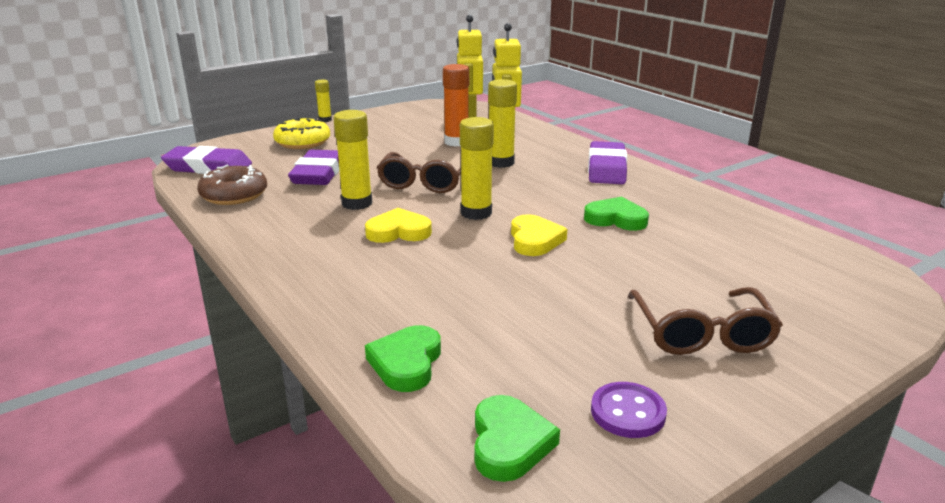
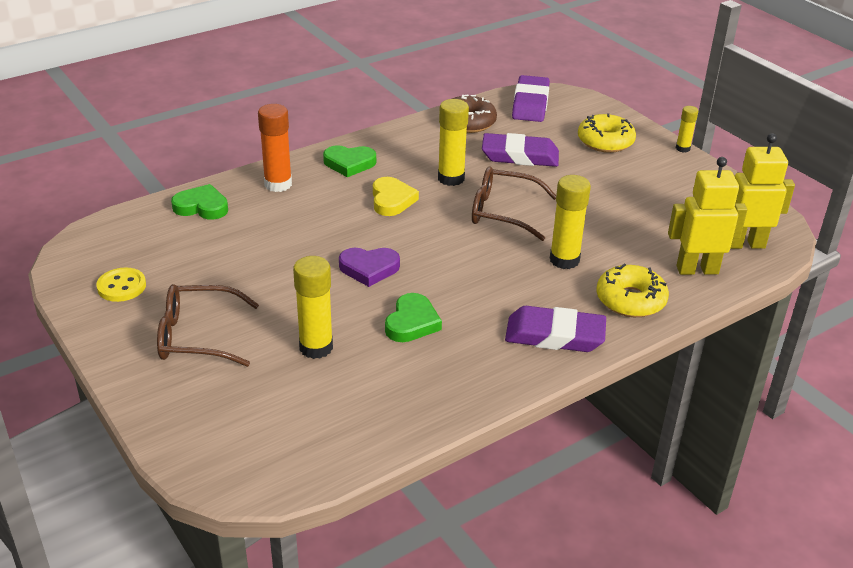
camera: 90 degrees right, 10 degrees up
(456, 142) = (627, 232): orange glue stick -> orange glue stick (278, 184)
(476, 213) = (428, 239): yellow glue stick -> yellow glue stick (316, 347)
(509, 443) = (113, 241): green heart -> green heart (349, 163)
(534, 240) = (369, 269): yellow heart -> purple heart
(550, 145) = (630, 300): none -> yellow donut
(628, 412) = (121, 286): purple button -> yellow button

